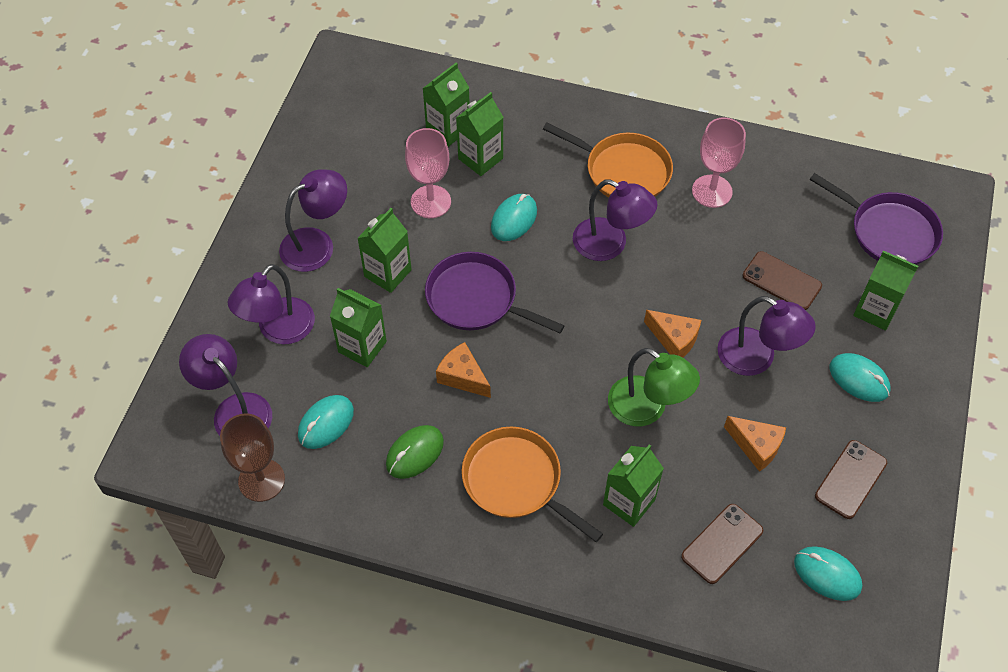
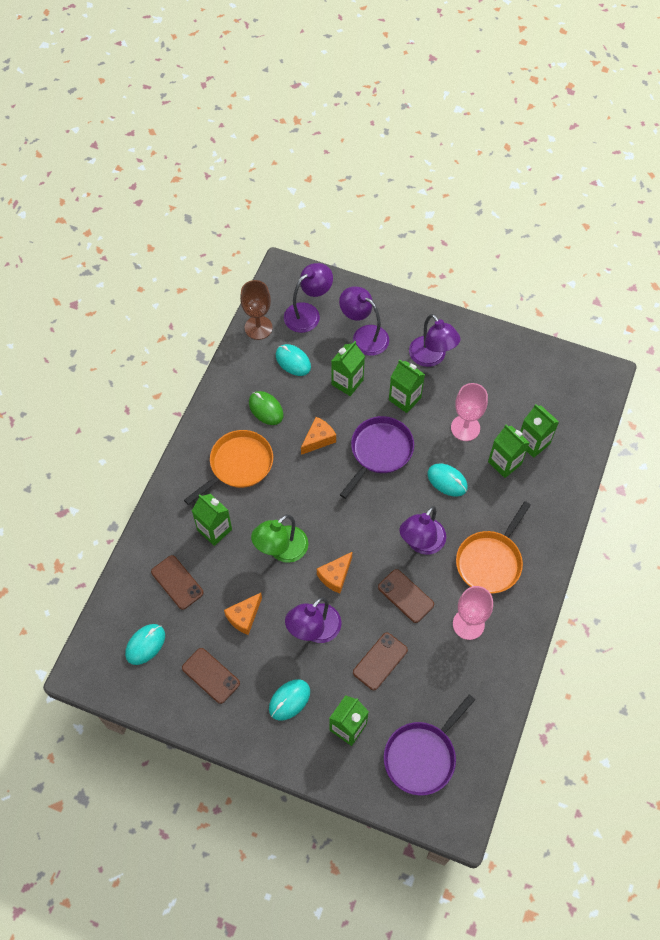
camera: 95 degrees right, 5 degrees up
(687, 258) = (405, 596): none -> brown phone

